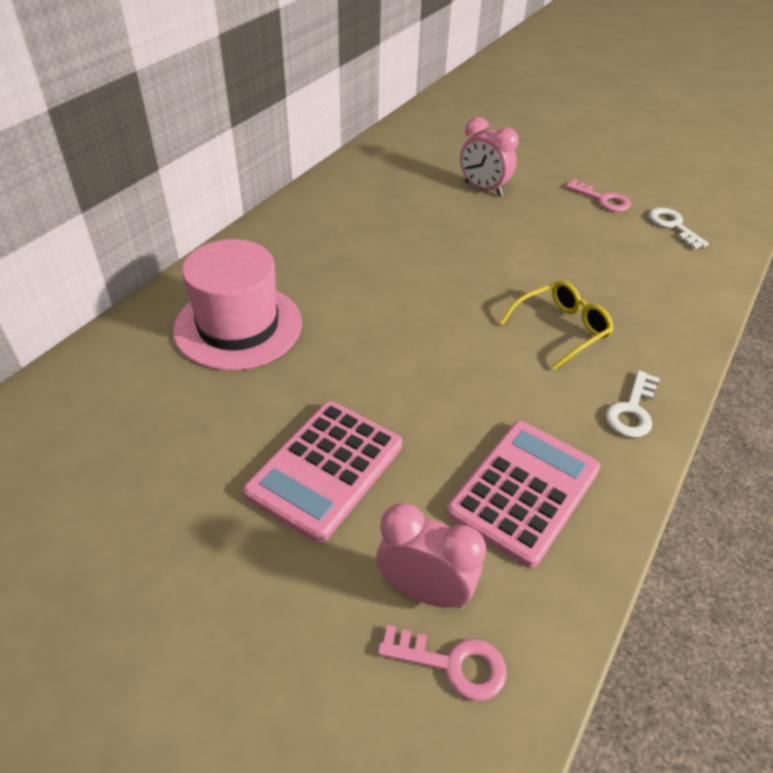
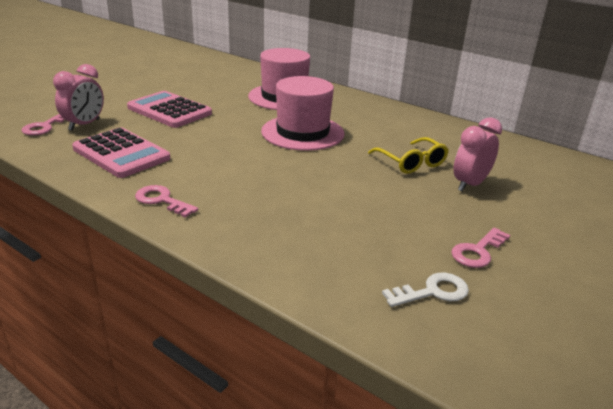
camera: 95 degrees right, 15 degrees down
(384, 301) = (302, 132): none -> pink hat
(561, 329) = (259, 188): yellow glasses -> yellow glasses (411, 162)
(632, 410) = (162, 200): white key -> pink key

